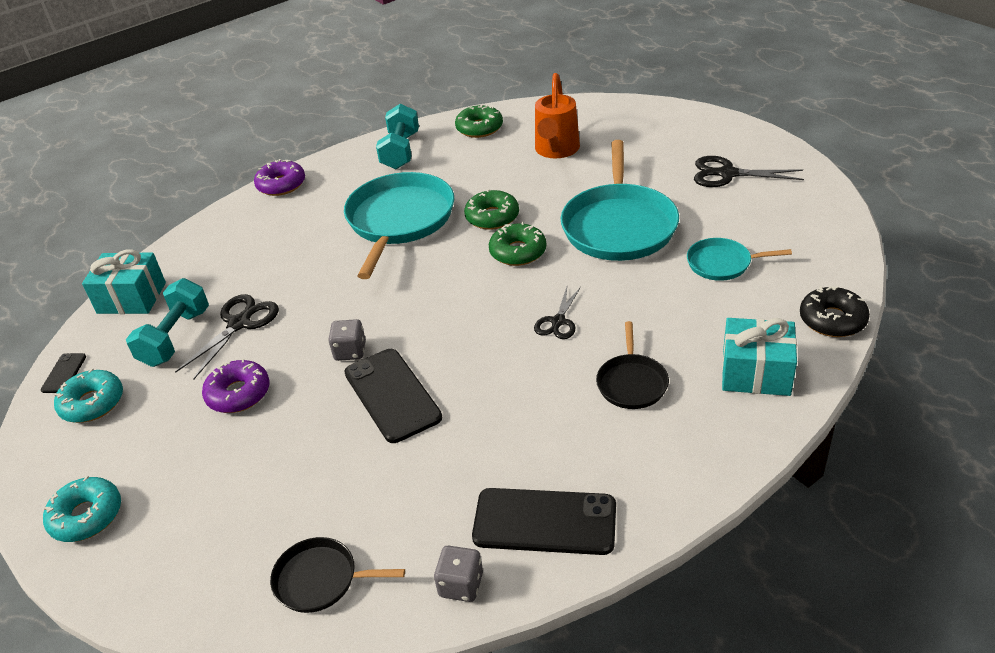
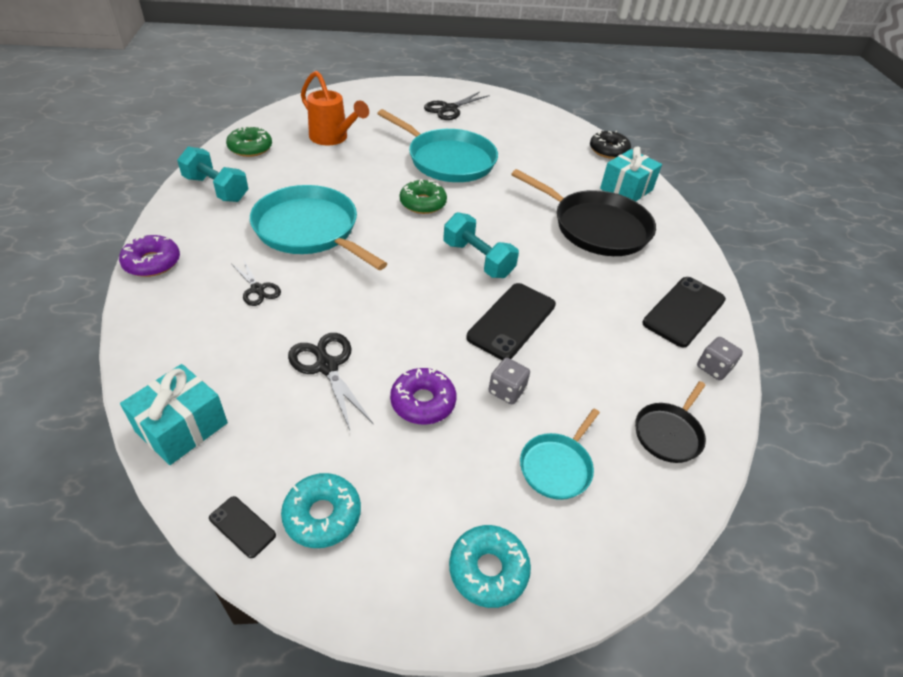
camera: 65 degrees left, 5 degrees up
(175, 338) = (294, 416): turquoise dumbbell -> turquoise dumbbell (478, 259)
(350, 351) = (440, 320): grey dice -> grey dice (506, 391)
(392, 395) = (512, 321): black phone -> black phone turned 60 degrees counterclockwise
(492, 217) = (369, 194): green donut -> none
(558, 321) = (513, 223): black scissors -> black scissors (257, 289)
(632, 383) = (596, 227): black pan -> black pan, size x1.97
(722, 263) = (527, 151): turquoise pan -> turquoise pan (557, 466)

